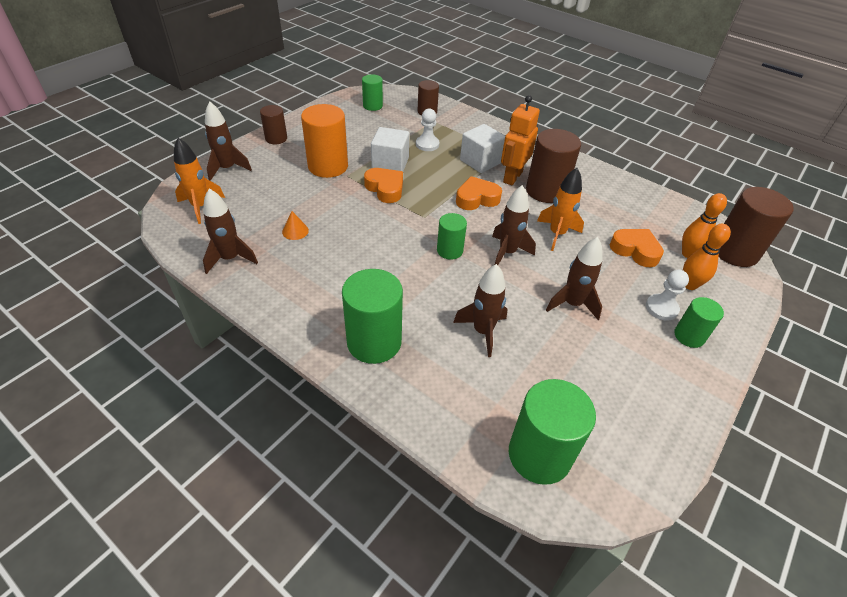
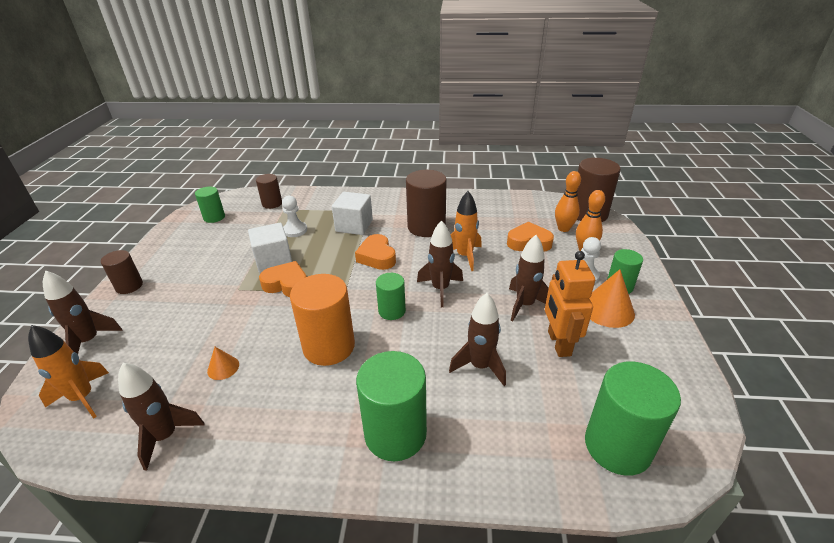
camera: 30 degrees left, 10 degrees down
(328, 166) = (210, 289): orange cylinder -> orange cylinder (329, 346)
(476, 198) = (377, 257): orange heart -> orange heart turned 60 degrees counterclockwise
(512, 177) = (391, 227): orange robot -> orange robot (558, 343)
(652, 349) = (607, 309): none -> orange cone

